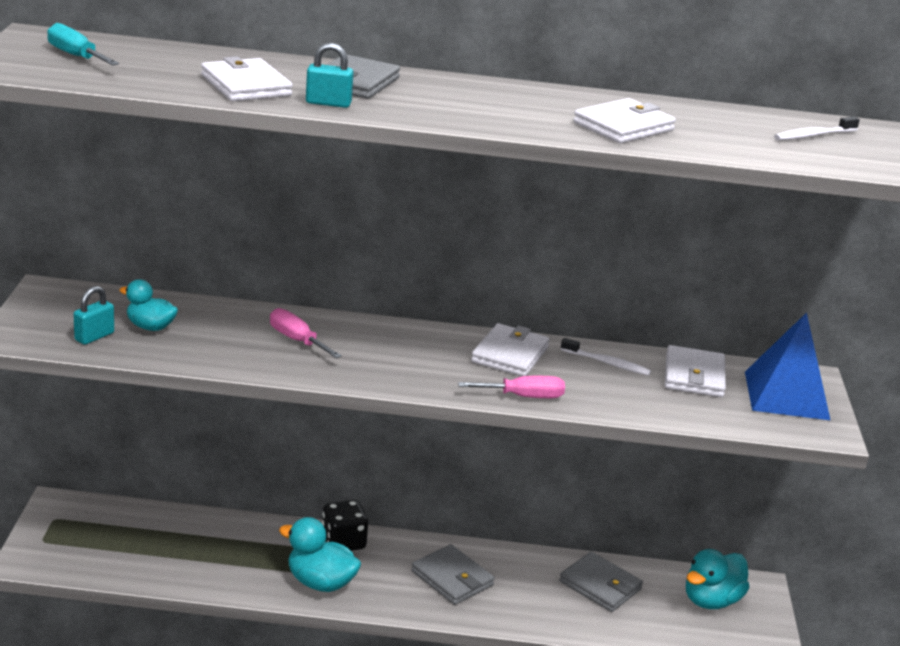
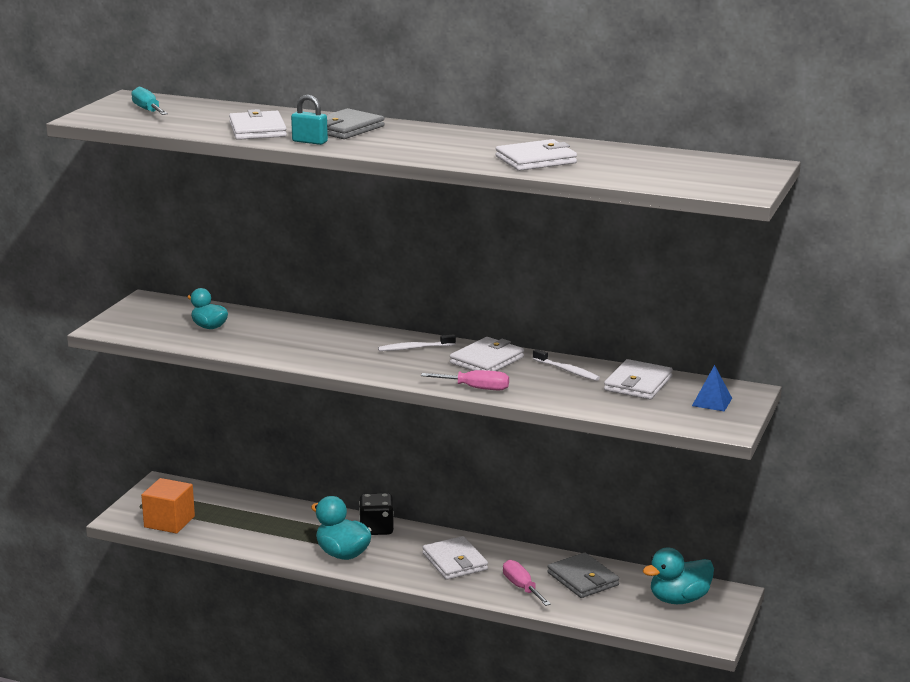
camera: 20 degrees right, 5 degrees down
(90, 559) = (169, 522): none -> orange cube
(94, 336) = (163, 331): turquoise padlock -> none
(297, 340) = (317, 341): pink screwdriver -> pink screwdriver (521, 587)
(452, 578) = (454, 562): grey wallet -> white wallet
(786, 395) = (712, 402): blue pyramid -> blue pyramid, size x0.49
(813, 135) = (699, 169): white toothbrush -> white toothbrush (414, 348)

